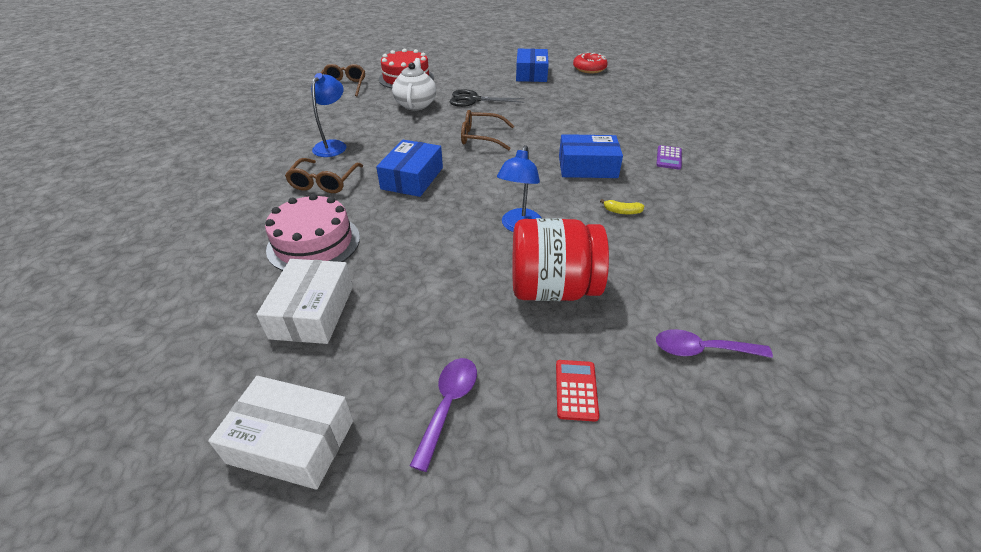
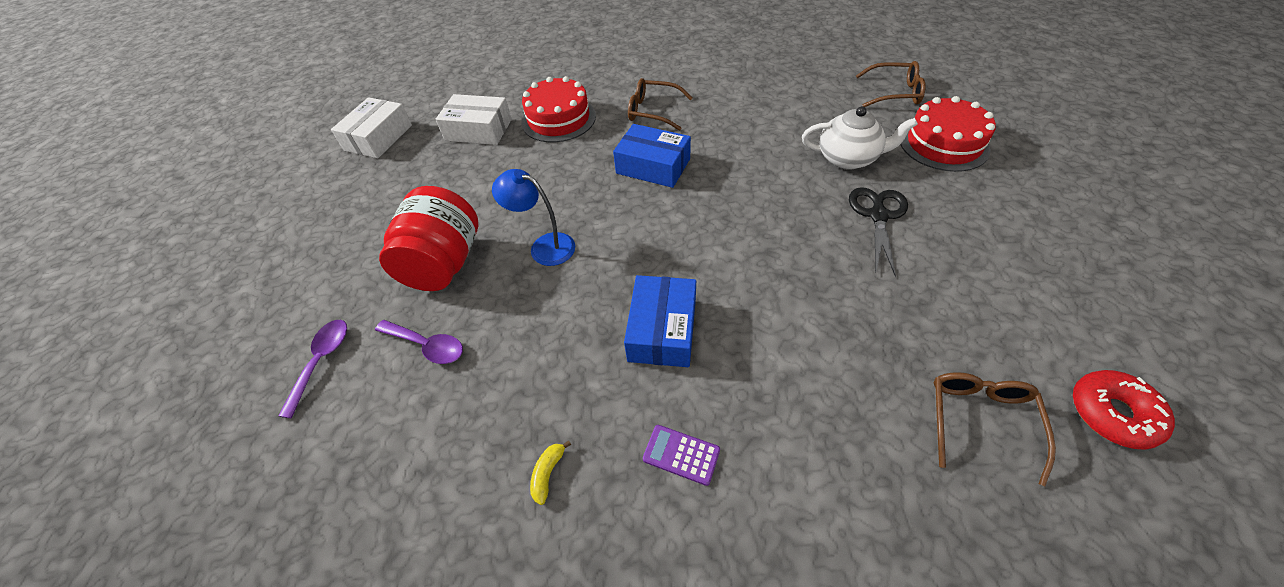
camera: 100 degrees right, 10 degrees up
(314, 243) = (558, 119): pink cake -> red cake
(333, 145) = (728, 106): blue lamp -> none
(448, 405) = (364, 198): purple spoon -> purple spoon (427, 345)
(481, 137) = (751, 221): brown glasses -> brown glasses (980, 420)
(531, 74) = (1029, 299): blue box -> none
(576, 390) = (336, 264): red calculator -> none
(622, 211) = (547, 347): yellow banana -> yellow banana (548, 473)

